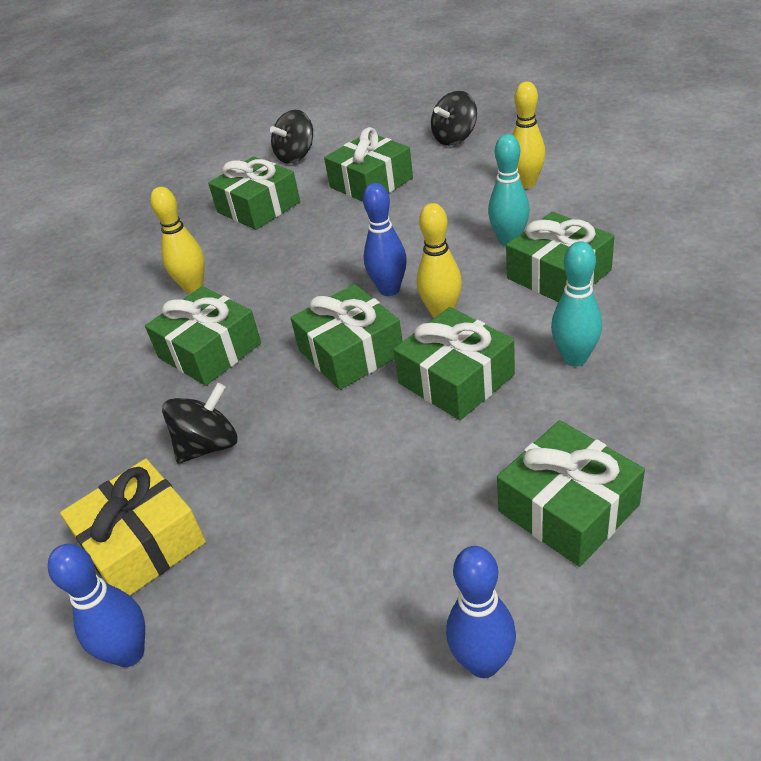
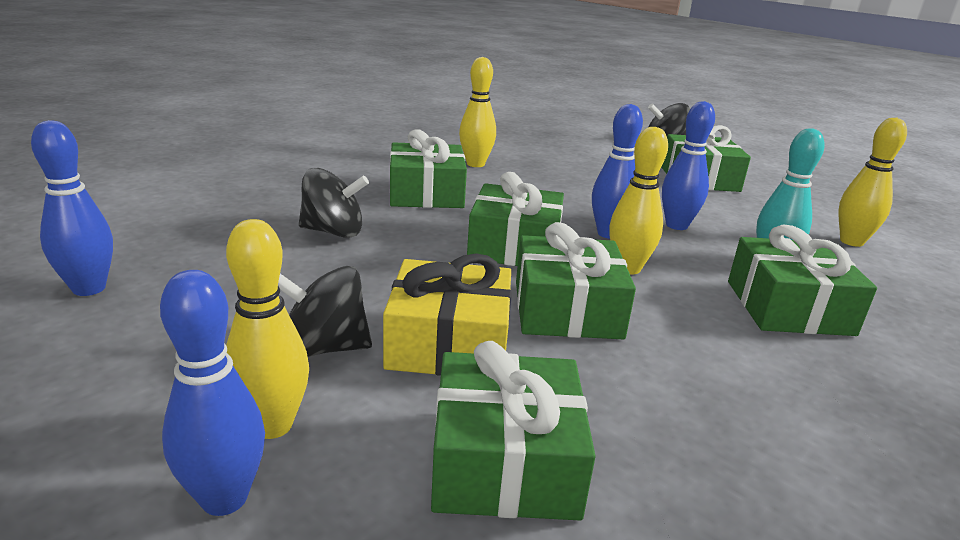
camera: 35 degrees right, 15 degrees down
(142, 543) = (206, 248): yellow gift -> yellow gift (449, 343)
(258, 207) = (590, 153): green gift -> none
(418, 247) = (676, 225): none -> blue bowling pin
(433, 606) = (272, 425): none -> yellow bowling pin
(455, 138) = (821, 190): black spinning top -> black spinning top (324, 348)
(575, 358) = (707, 368): turquoise bowling pin -> none

